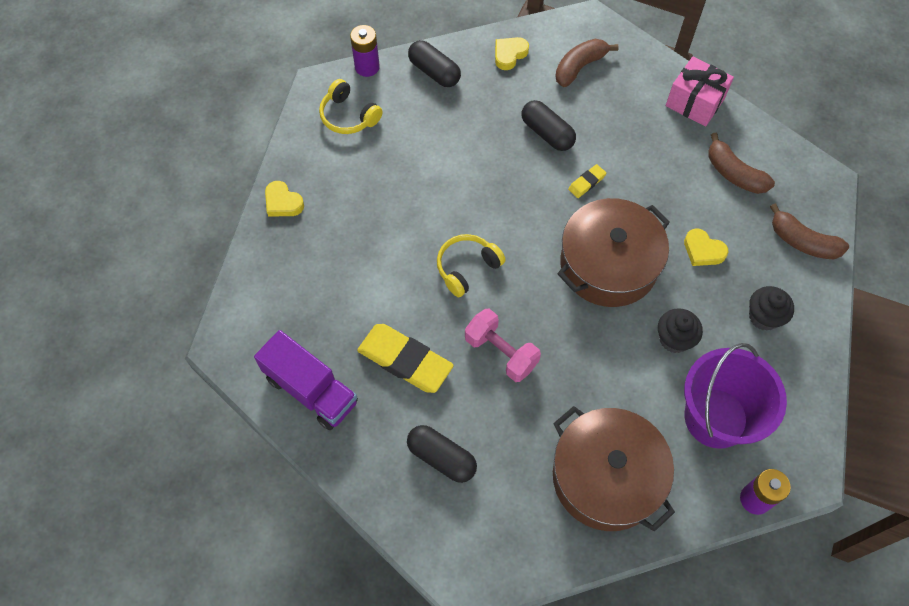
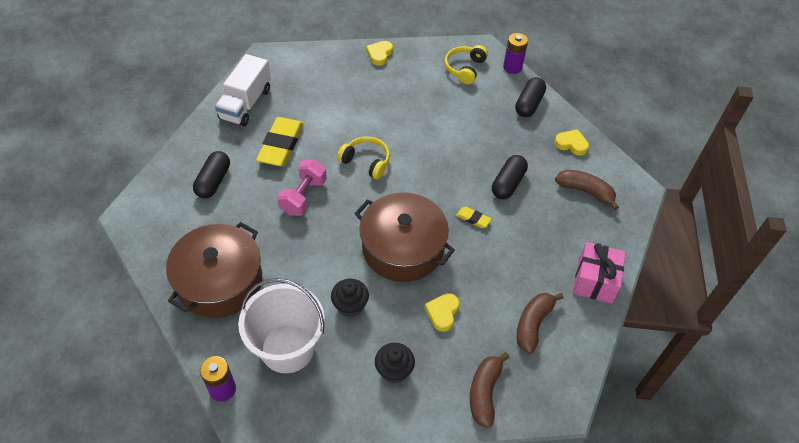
camera: 70 degrees right, 10 degrees down
(311, 390) = (246, 104): purple truck -> white truck
(716, 418) = (287, 348): purple bucket -> white bucket

